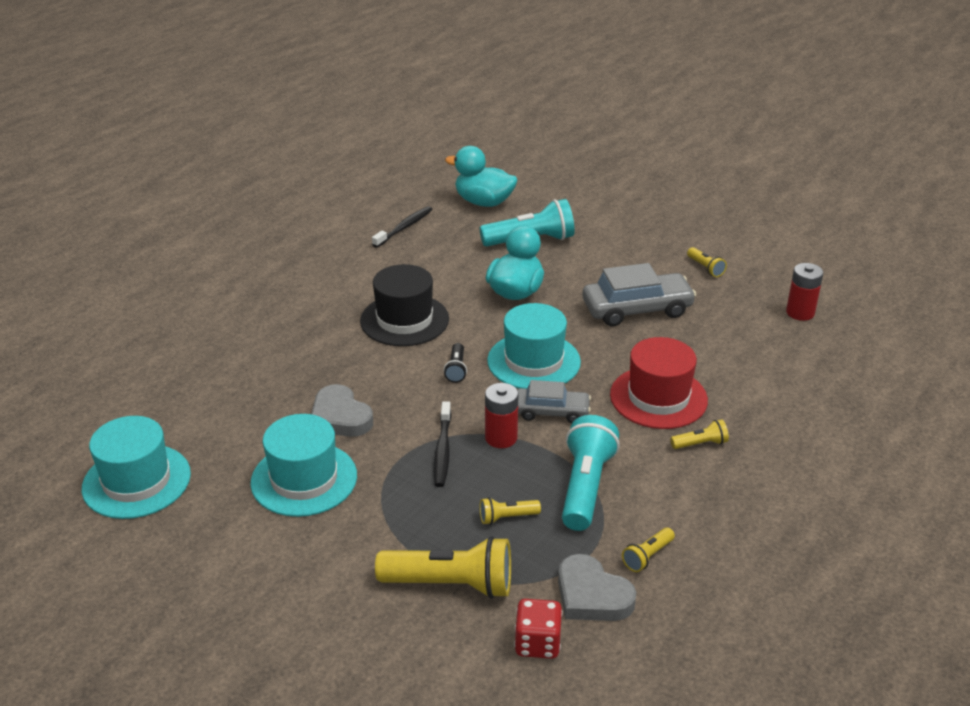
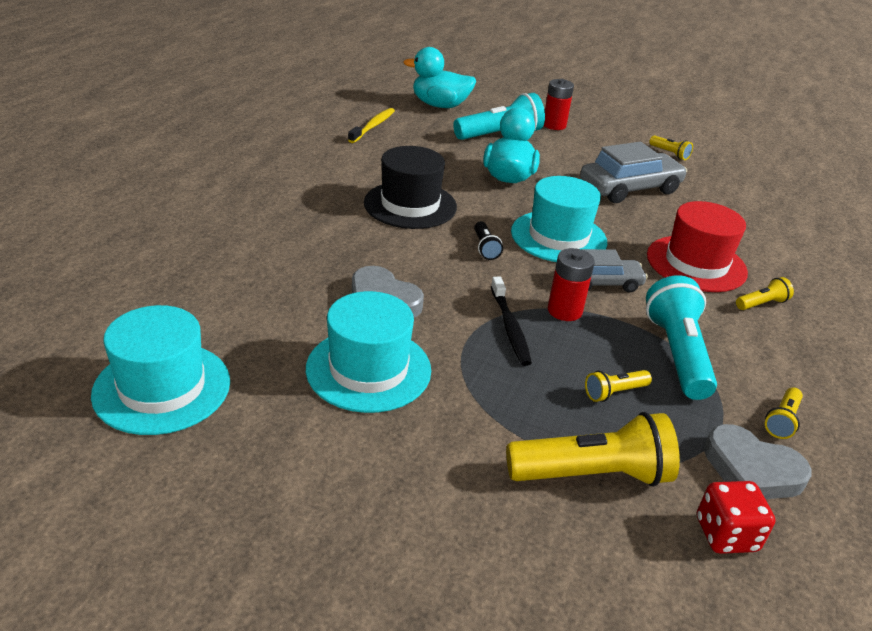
camera: 15 degrees left, 0 degrees up
(404, 227) = (373, 126): black toothbrush -> yellow toothbrush
(800, 312) = (773, 186): red battery -> red battery (554, 125)

